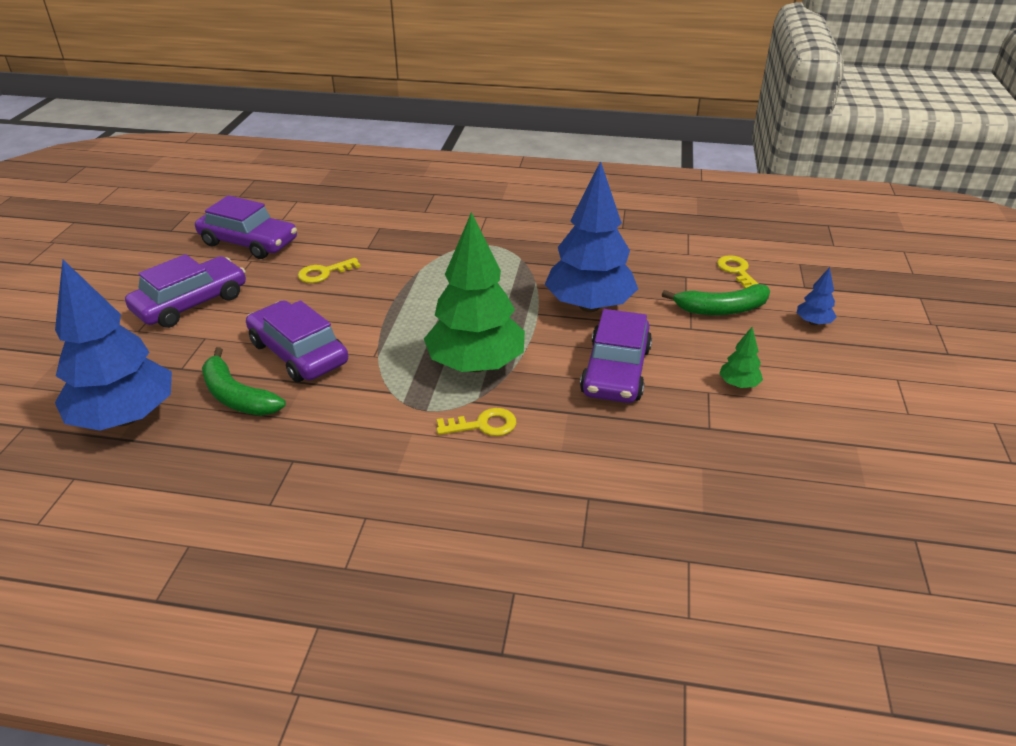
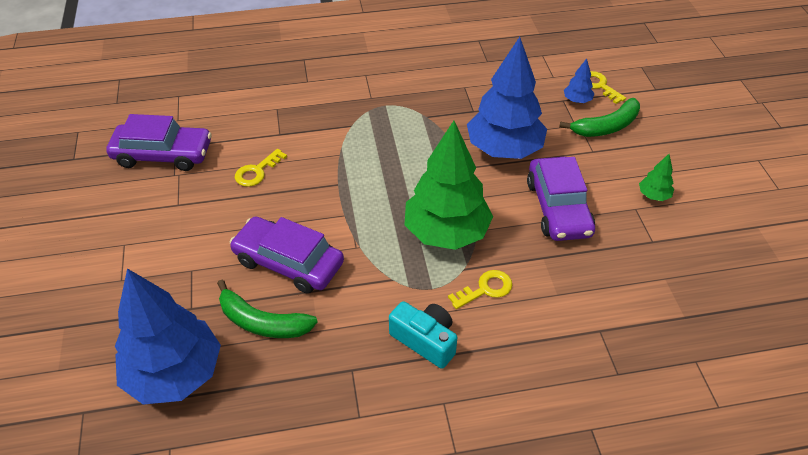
camera: 20 degrees left, 10 degrees up
(191, 303) = (152, 236): purple car -> none
(386, 455) = (425, 340): none -> turquoise camera
(813, 322) = (678, 122): blue tree -> blue tree (577, 100)

